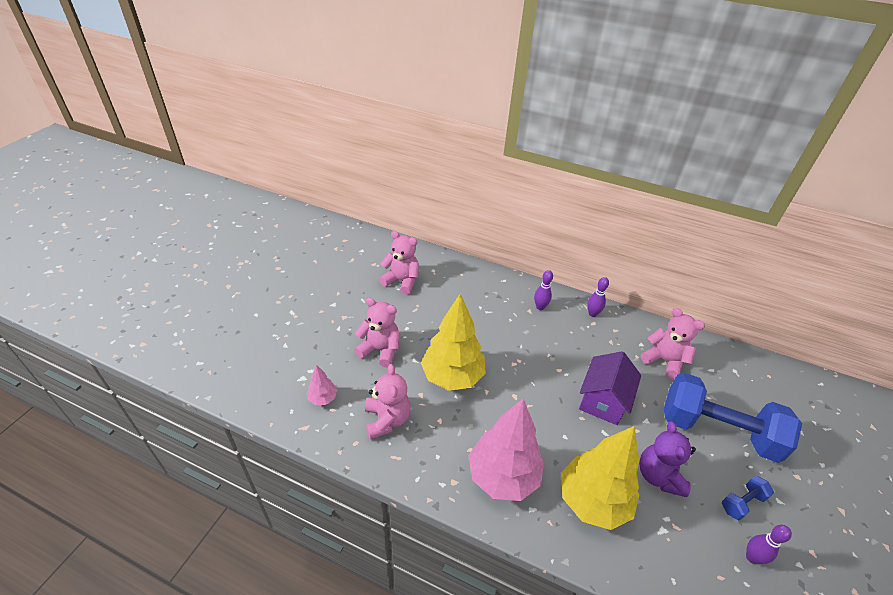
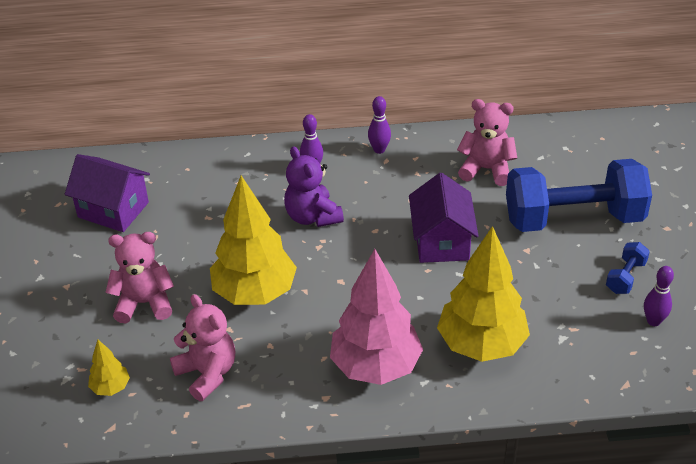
camera: 25 degrees left, 0 degrees up
(323, 398) = (111, 388): pink tree -> yellow tree
(402, 281) = (113, 210): pink teddy bear -> purple house
(658, 476) = (535, 290): purple teddy bear -> purple teddy bear (312, 216)

